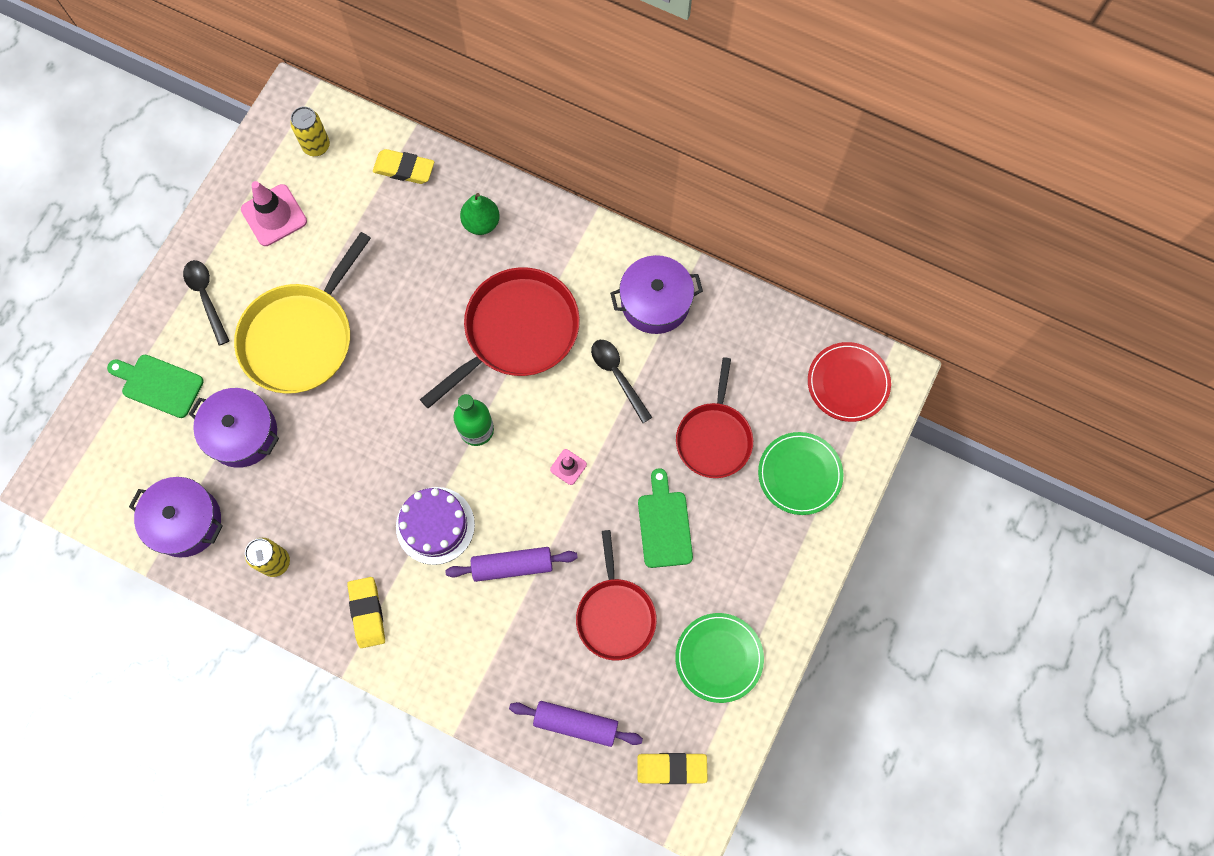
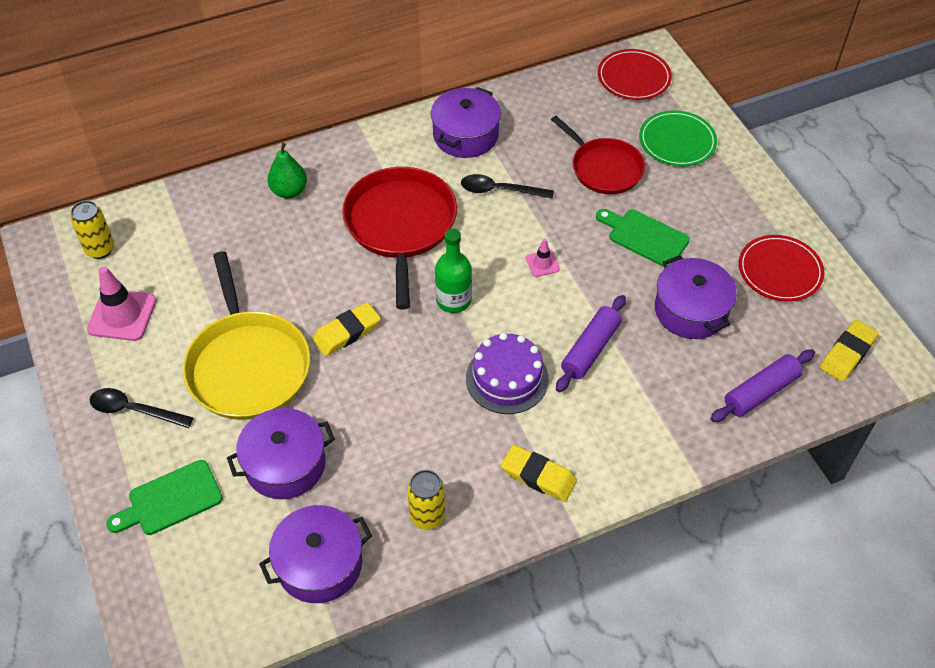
camera: 50 degrees left, 20 degrees down
(404, 169) = (189, 208): yellow eraser -> yellow eraser (347, 332)
(615, 615) = (691, 310): red pan -> purple pot
(719, 658) = (780, 270): green plate -> red plate

